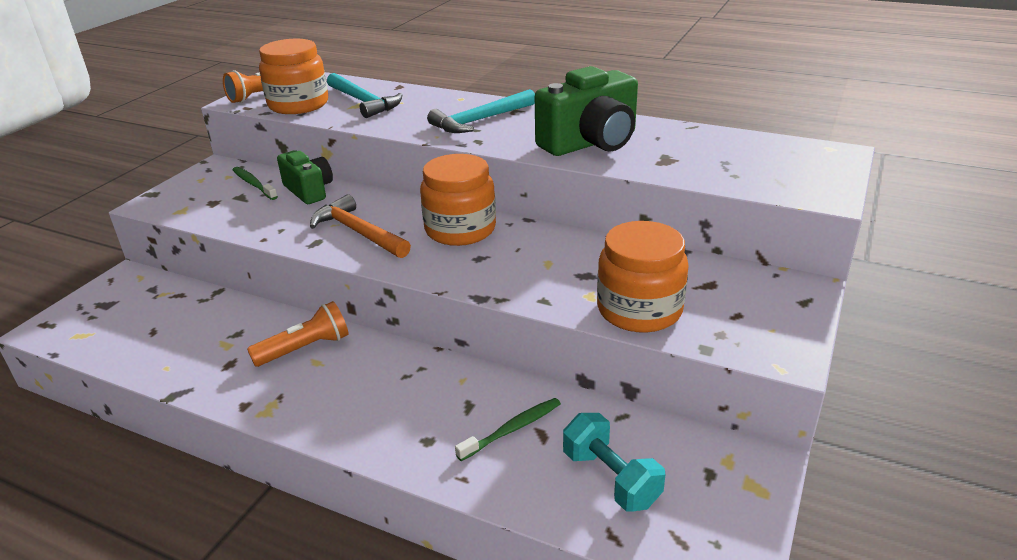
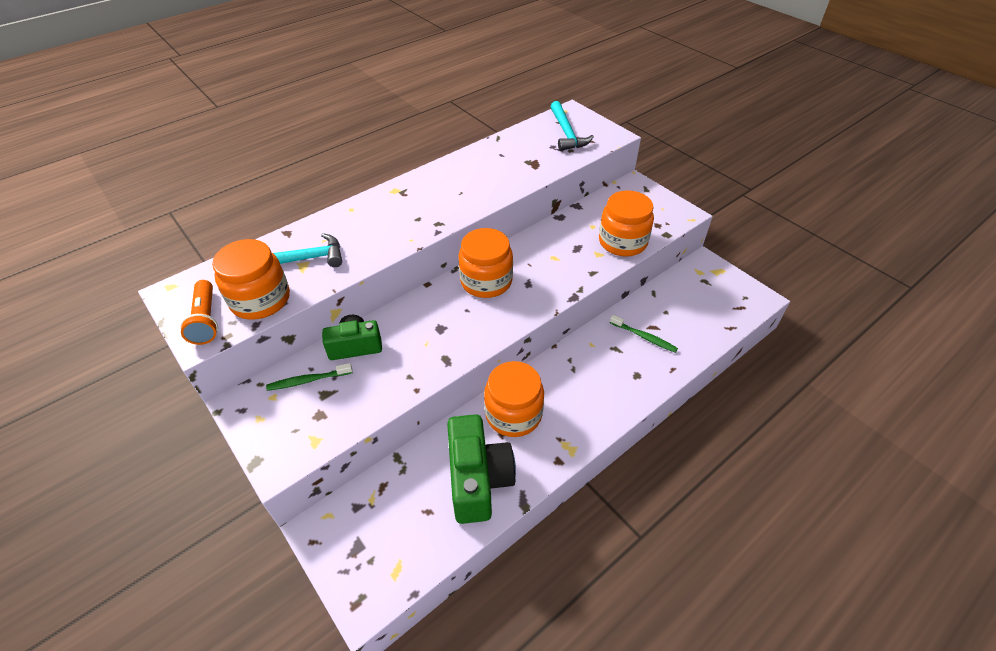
camera: 65 degrees left, 15 degrees up
(305, 348) = (513, 414): orange flashlight -> orange jar
(358, 232) = (449, 332): orange hammer -> none
(480, 120) = (404, 212): turquoise hammer -> turquoise hammer (566, 133)
(512, 429) = (644, 337): green toothbrush -> green toothbrush turned 135 degrees clockwise
(591, 143) = (486, 180): green camera -> green camera (478, 479)
(610, 478) = (695, 314): turquoise dumbbell -> none

